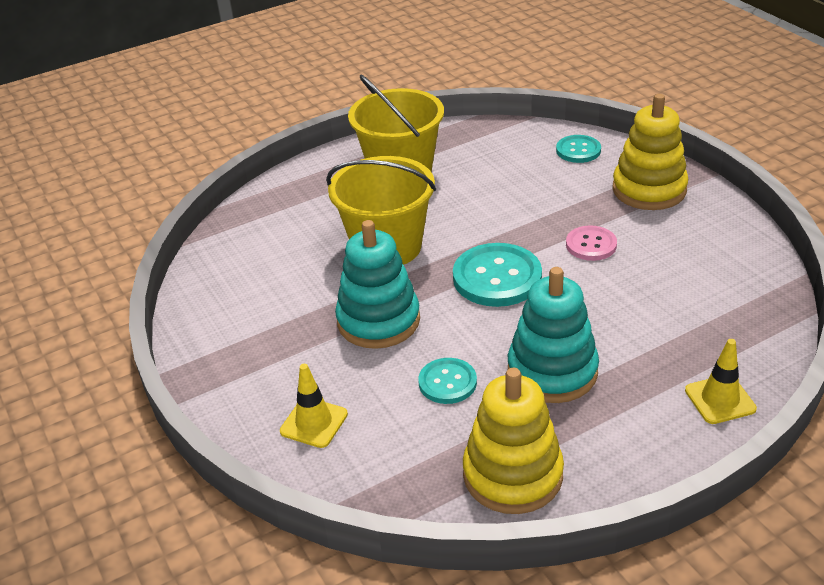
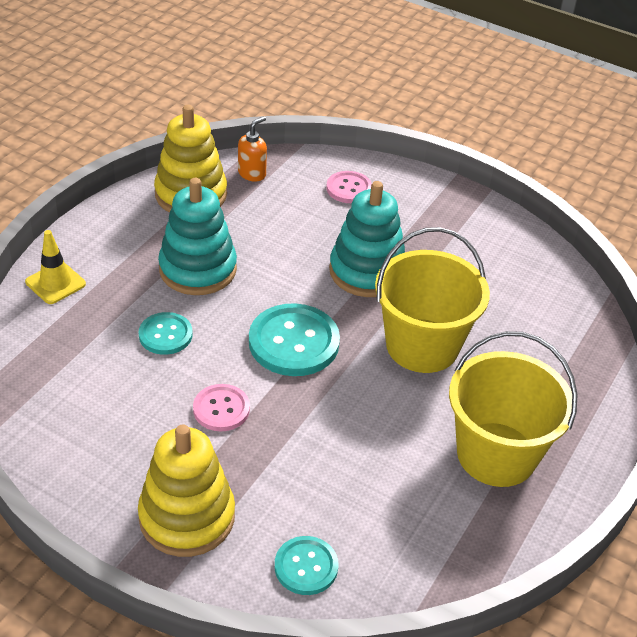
camera: 145 degrees right, 5 degrees up
(314, 423) = (349, 189): yellow traffic cone -> pink button
(415, 484) = (252, 174): none -> orange soap dispenser
(447, 382) = (274, 239): turquoise button -> turquoise button (165, 335)

